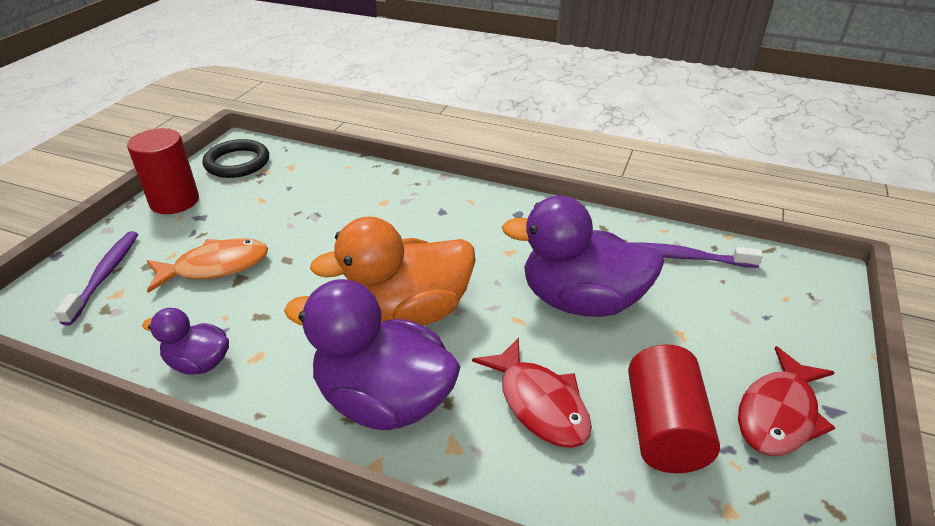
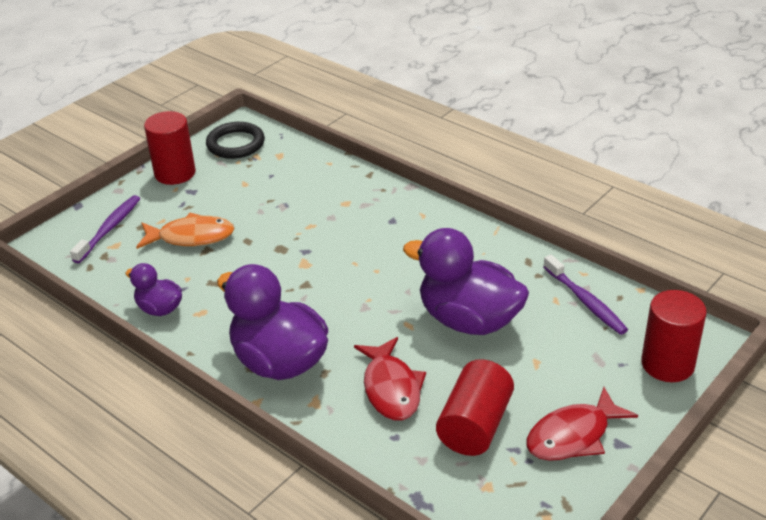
camera: 20 degrees right, 0 degrees up
(407, 313) = (323, 302): orange duck -> none
(685, 257) = (585, 301): purple toothbrush -> purple toothbrush turned 150 degrees counterclockwise
(810, 307) = (667, 364): none -> red cylinder

